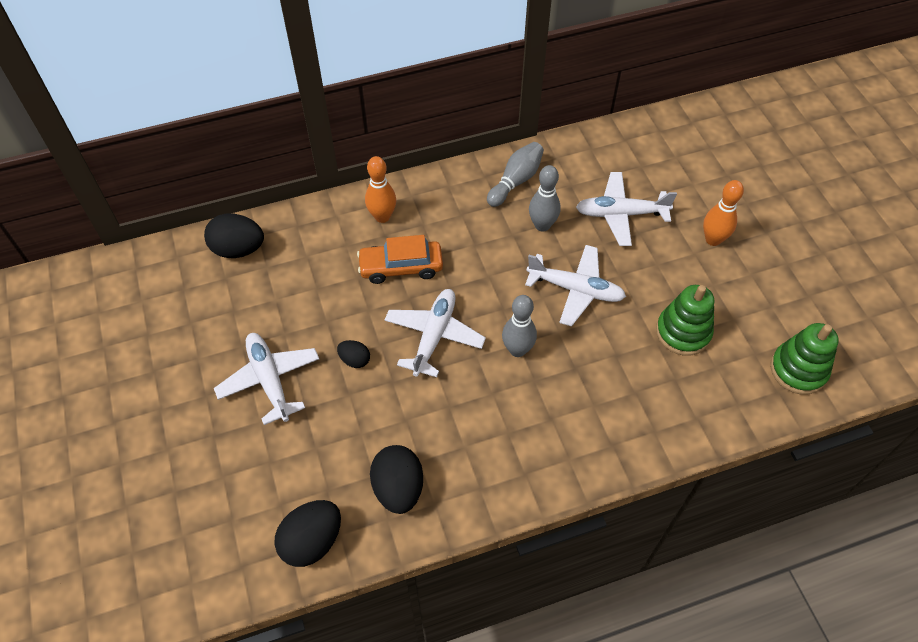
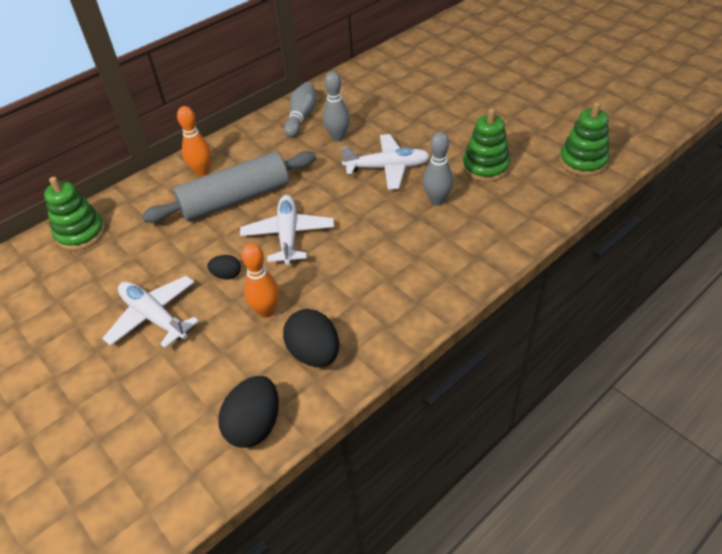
camera: 20 degrees left, 10 degrees down
(238, 249) = (80, 233): black egg -> green stacking toy
(401, 267) = (235, 199): orange car -> grey rolling pin
(517, 350) = (363, 221): grey bowling pin -> grey bowling pin (437, 200)
(621, 214) = (394, 112): white plane -> none
(713, 240) = (472, 106): orange bowling pin -> orange bowling pin (266, 311)

